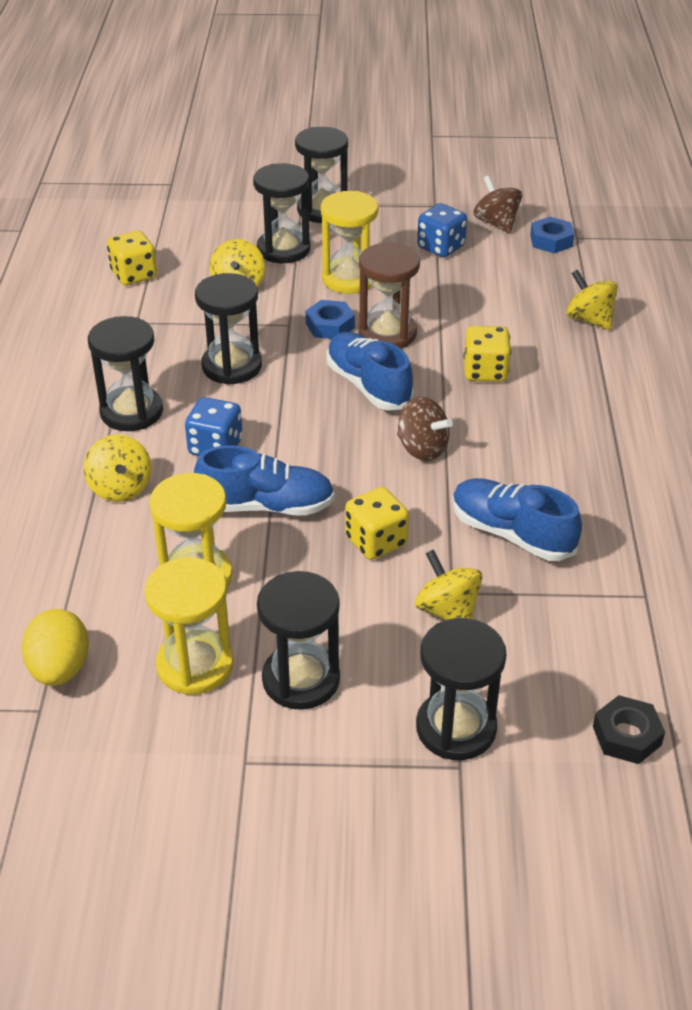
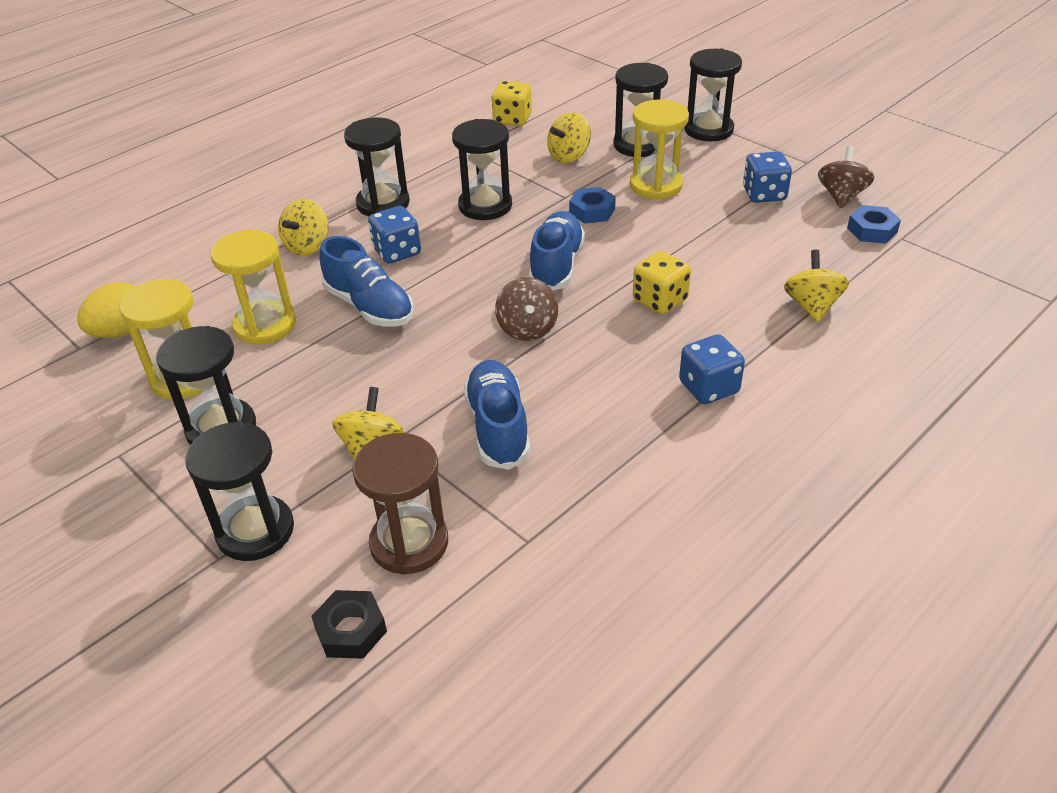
camera: 45 degrees right, 0 degrees up
(376, 541) = (399, 372): yellow dice -> none
(387, 334) = (625, 236): brown hourglass -> brown hourglass (409, 543)
(606, 417) = (709, 387): none -> blue dice

